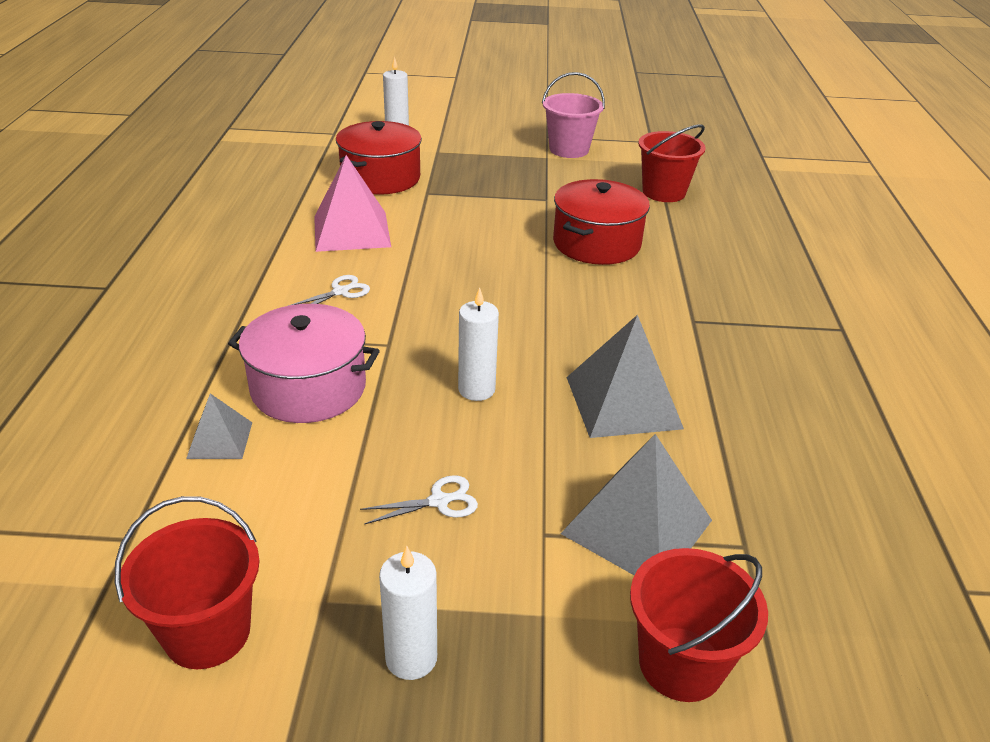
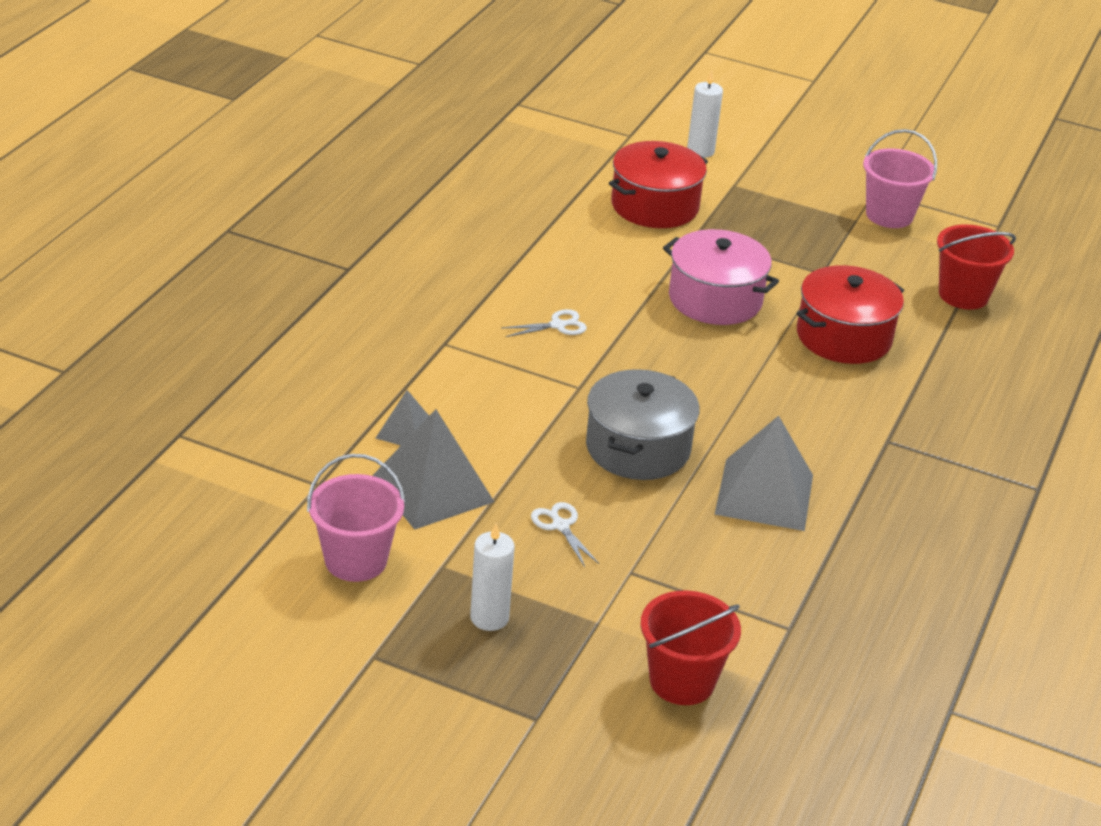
camera: 20 degrees right, 0 degrees up
(207, 632) = (356, 560): red bucket -> pink bucket
(308, 388) = (493, 407): pink pot -> pink pot (715, 299)
(351, 231) = (596, 263): pink pyramid -> none
(439, 501) = (560, 525): white scissors -> white scissors turned 120 degrees counterclockwise
(476, 389) = (638, 448): white candle -> grey pot
(636, 526) = (709, 589): grey pyramid -> grey pyramid (432, 489)

